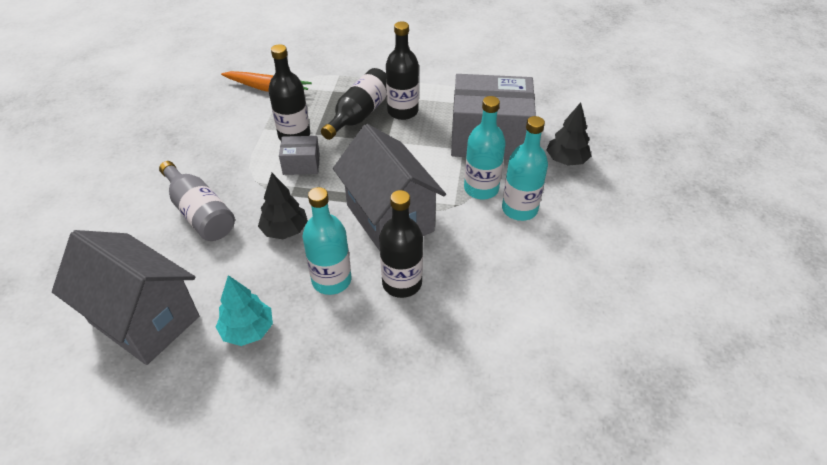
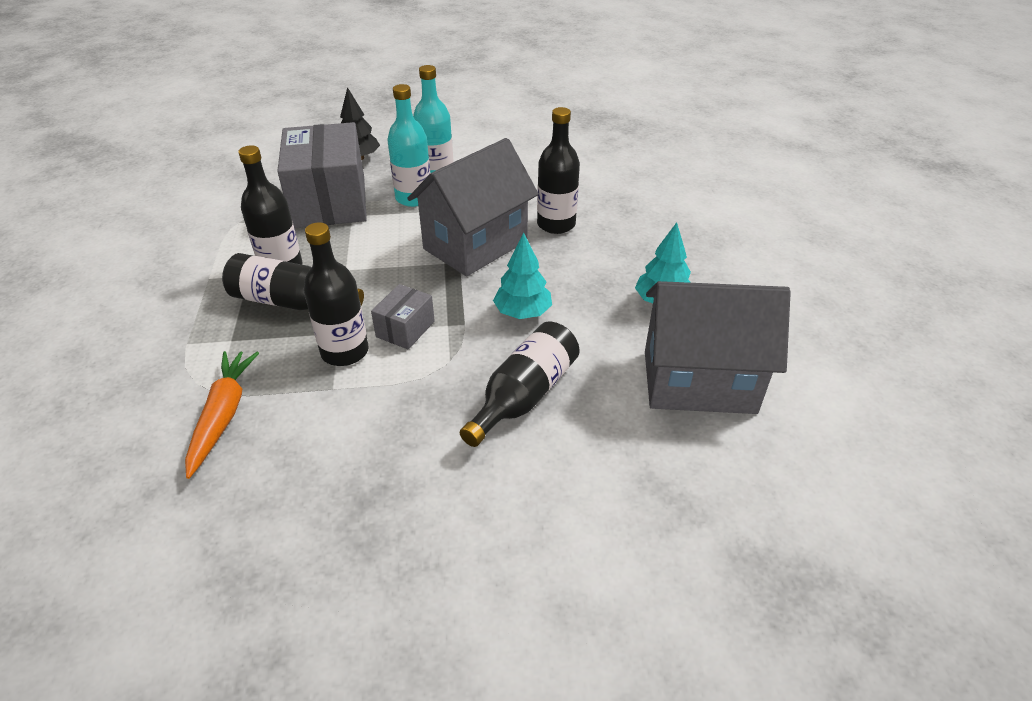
camera: 105 degrees left, 5 degrees down
(144, 319) = (698, 382): grey house -> grey house turned 75 degrees clockwise
(200, 213) = (524, 395): grey bottle -> black bottle
(285, 230) = (522, 312): black tree -> turquoise tree
(301, 164) = (405, 329): grey box -> grey box turned 45 degrees clockwise
(331, 280) = (574, 264): turquoise bottle -> none

